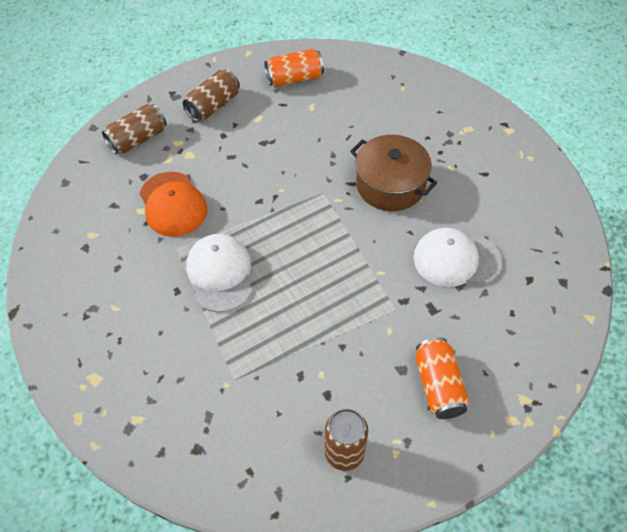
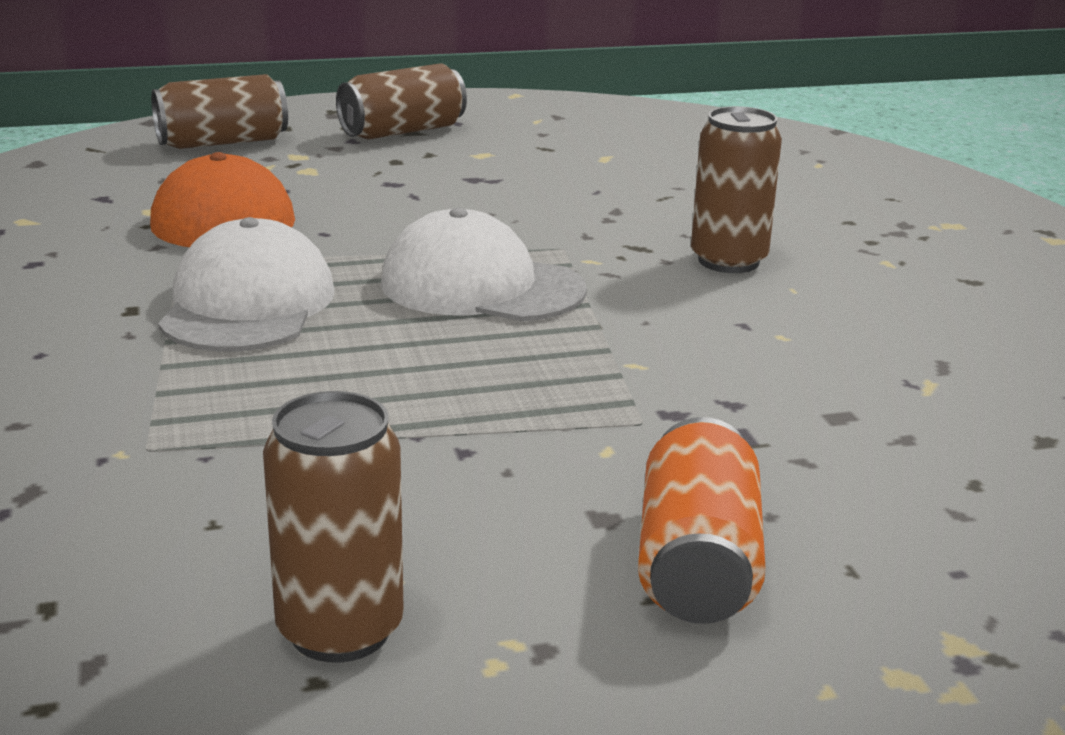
camera: 15 degrees right, 30 degrees down
(294, 78) = (589, 127): orange can -> none
(390, 185) = (728, 261): brown pot -> brown can
(456, 259) = (846, 378): white cap -> white cap (481, 286)

